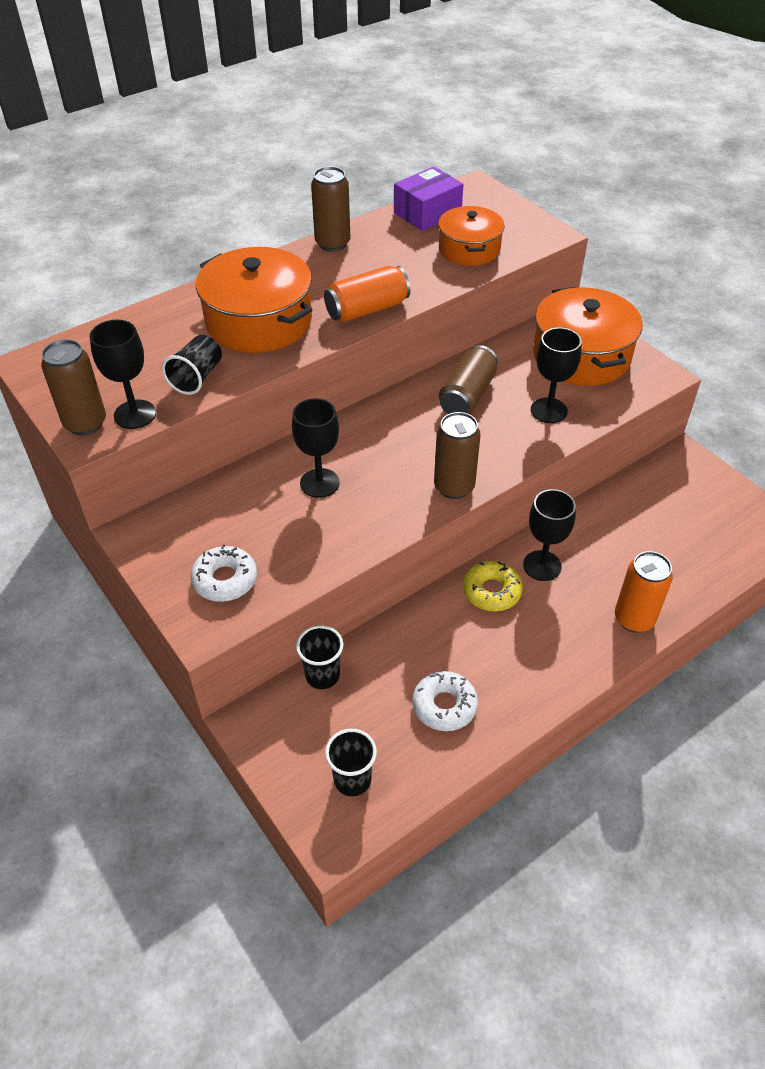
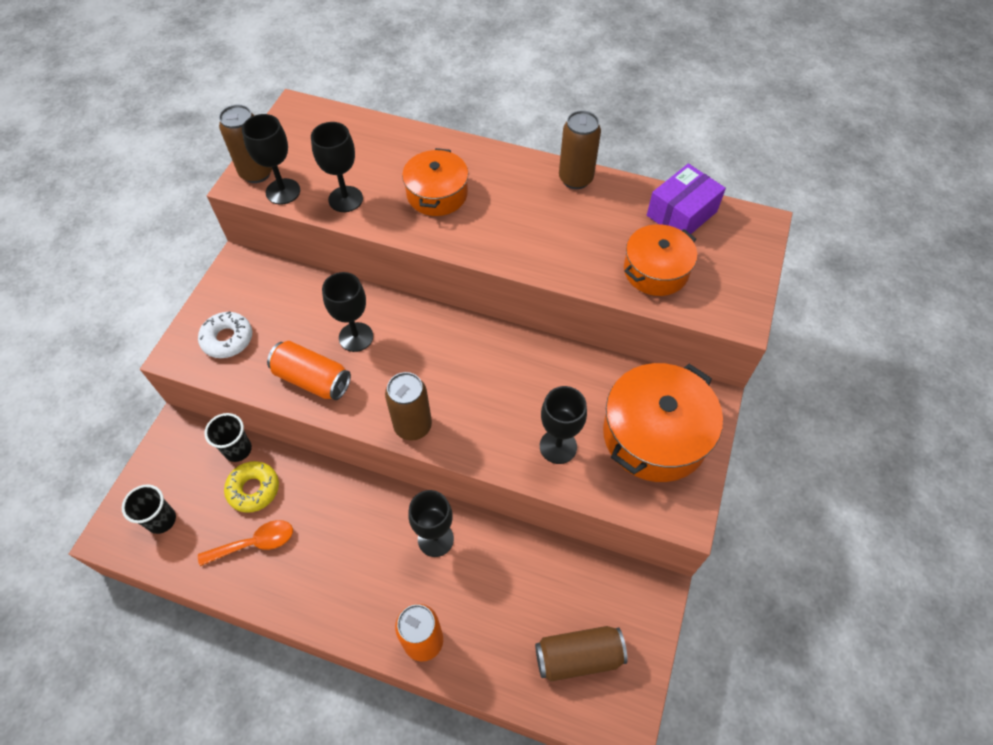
camera: 55 degrees right, 10 degrees up
(197, 377) = (345, 199): black cup -> black goblet
(259, 321) = (437, 194): orange pot -> orange pot, size x0.63
(367, 309) = (508, 249): orange can -> orange can (312, 379)
(427, 213) = (681, 213): purple box -> purple box turned 60 degrees counterclockwise
(444, 705) = (254, 543): white donut -> orange spoon
(467, 395) = (529, 376): brown can -> brown can (578, 656)
(491, 591) = (384, 516): yellow donut -> yellow donut (253, 489)

